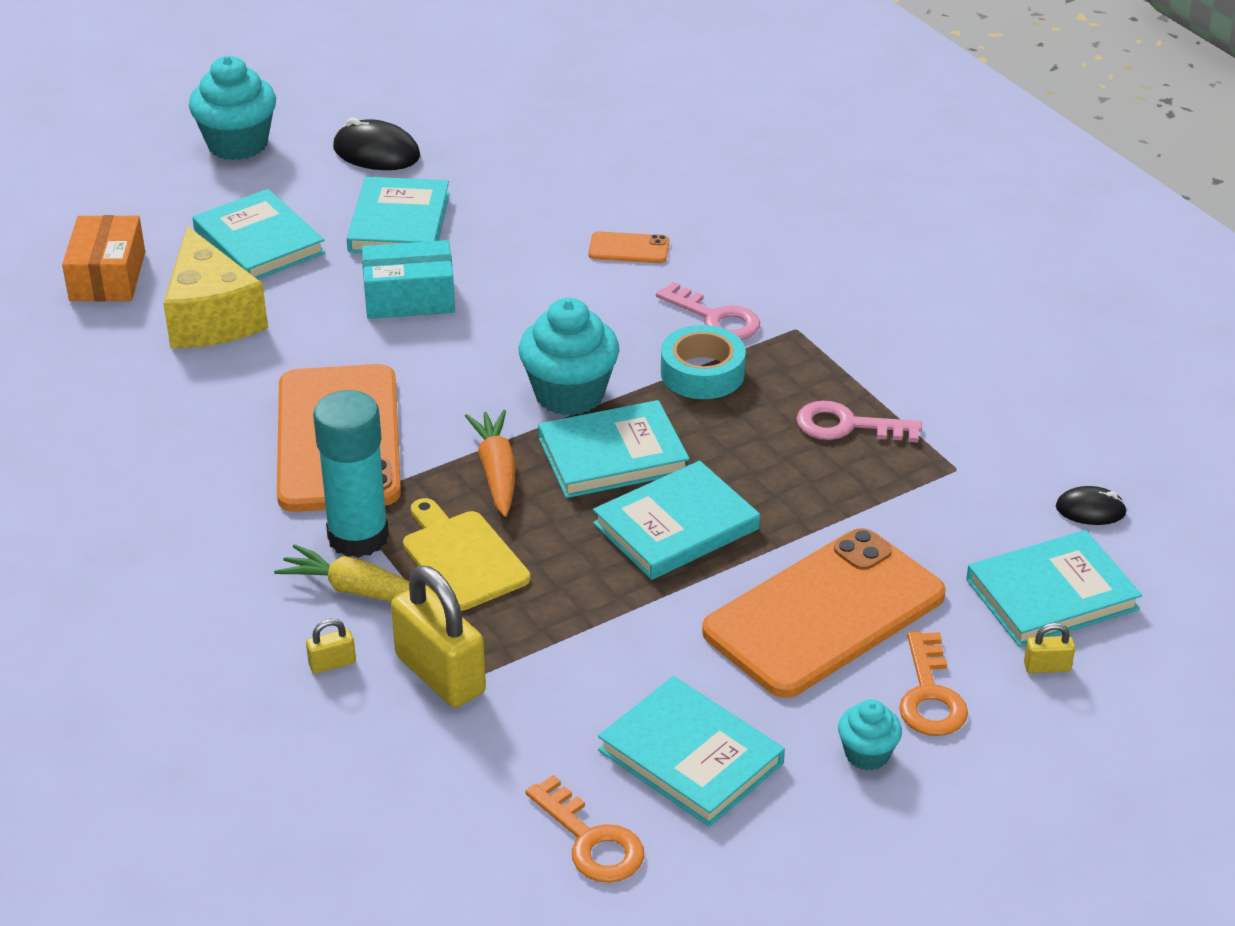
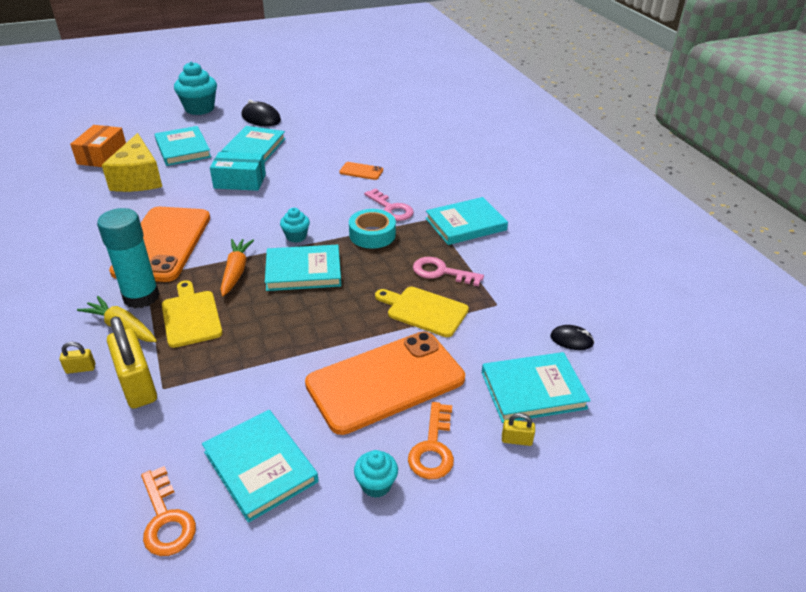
camera: 10 degrees right, 0 degrees up
(569, 394) = (296, 236): turquoise cupcake -> turquoise cupcake, size x0.53
(676, 526) = (320, 315): turquoise book -> turquoise book (465, 224)
(843, 495) = (424, 311): none -> yellow cutting board

